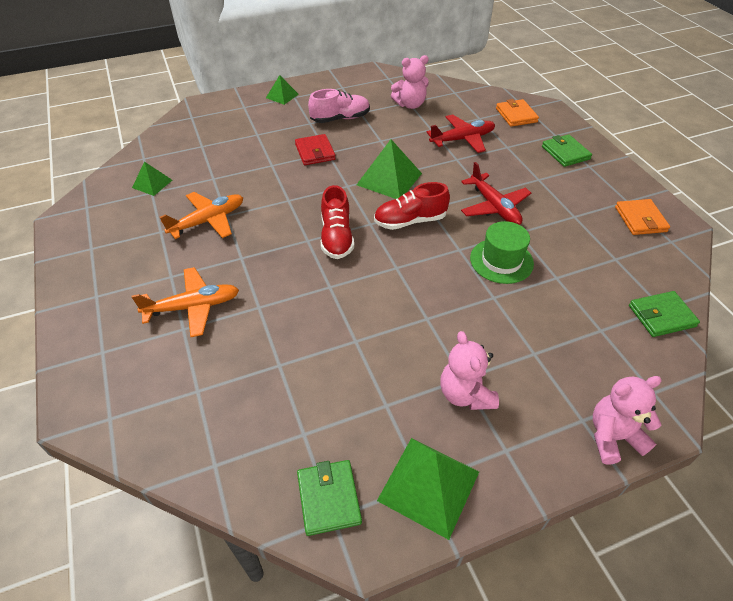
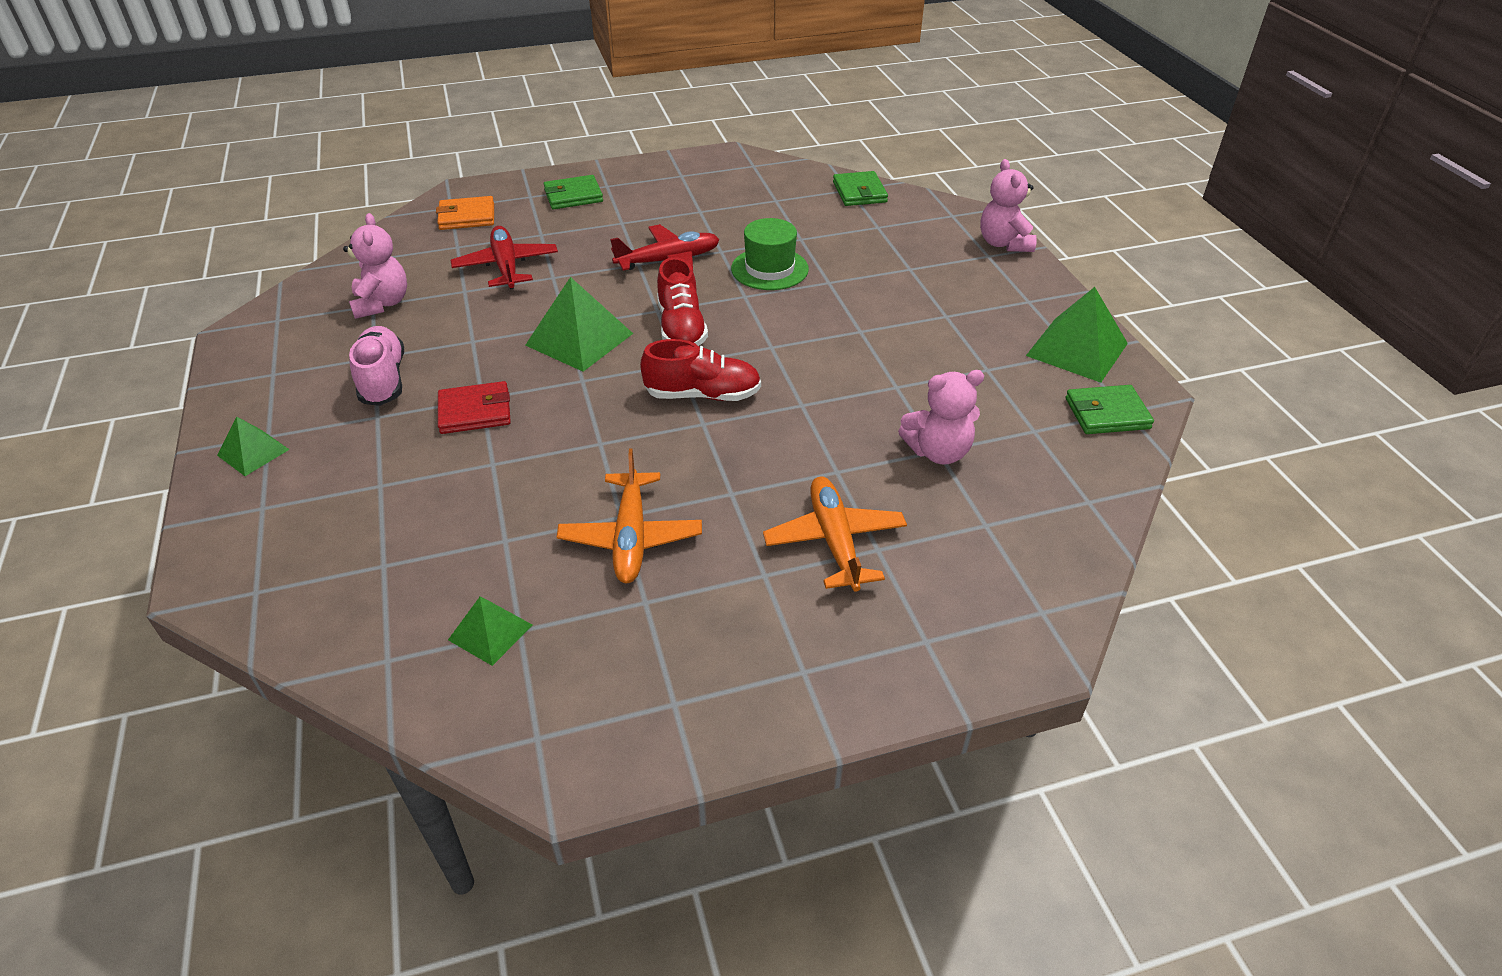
camera: 85 degrees left, 5 degrees down
(208, 221) = (631, 538): orange plane -> orange plane turned 150 degrees counterclockwise
(465, 394) = (966, 316): pink teddy bear -> pink teddy bear (938, 452)
(640, 219) = (715, 174): orange wallet -> none

